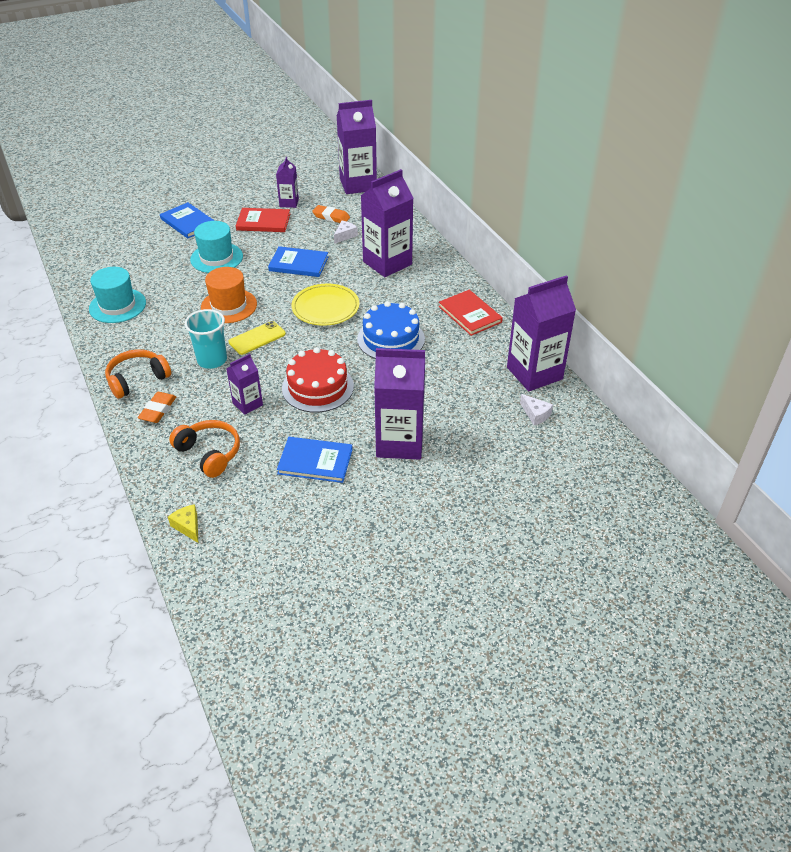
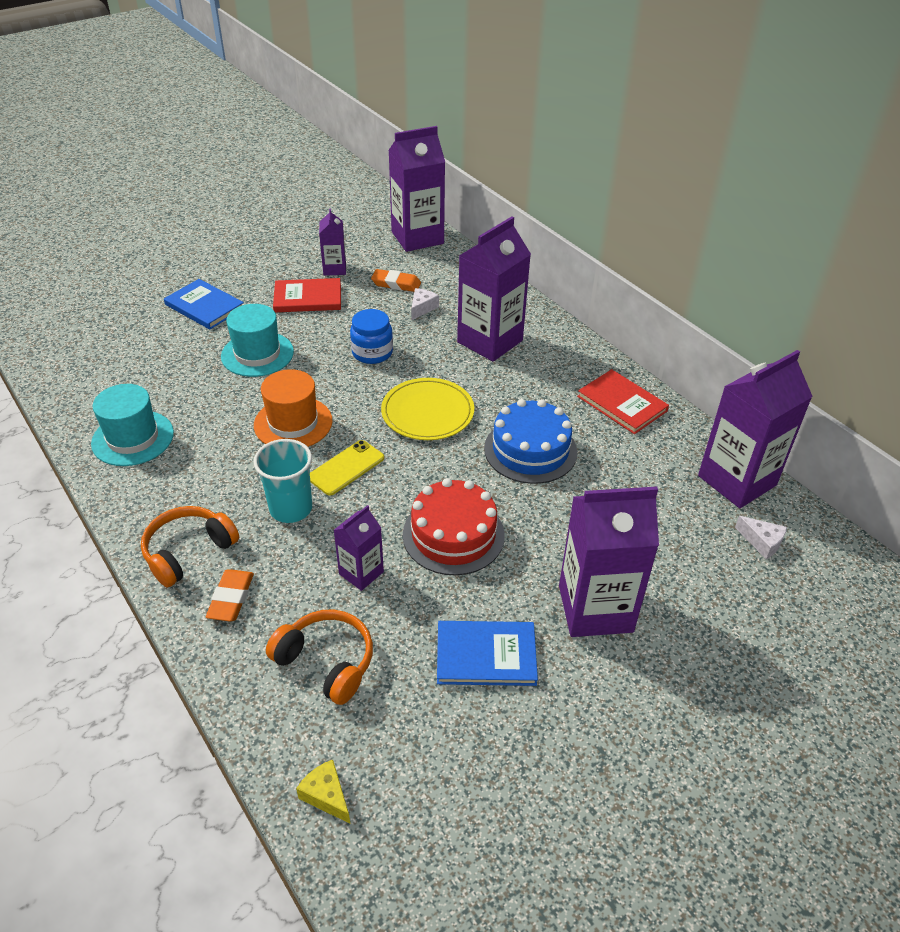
camera: 10 degrees left, 0 degrees up
(298, 264) = (372, 353): blue book -> blue jar

